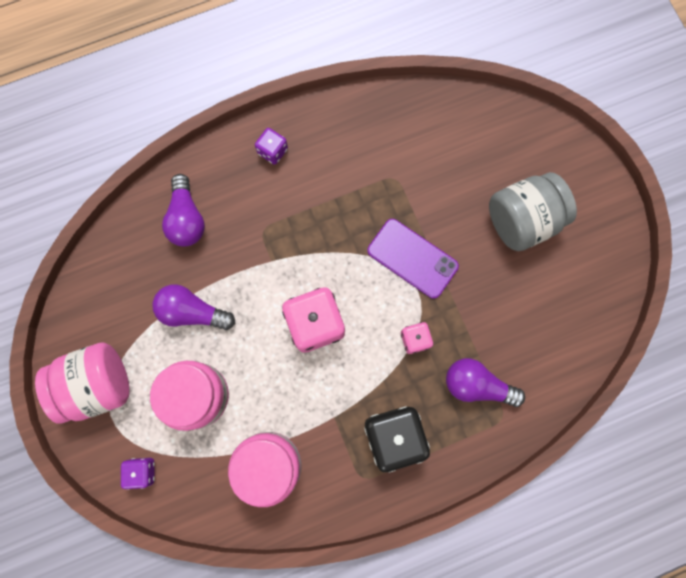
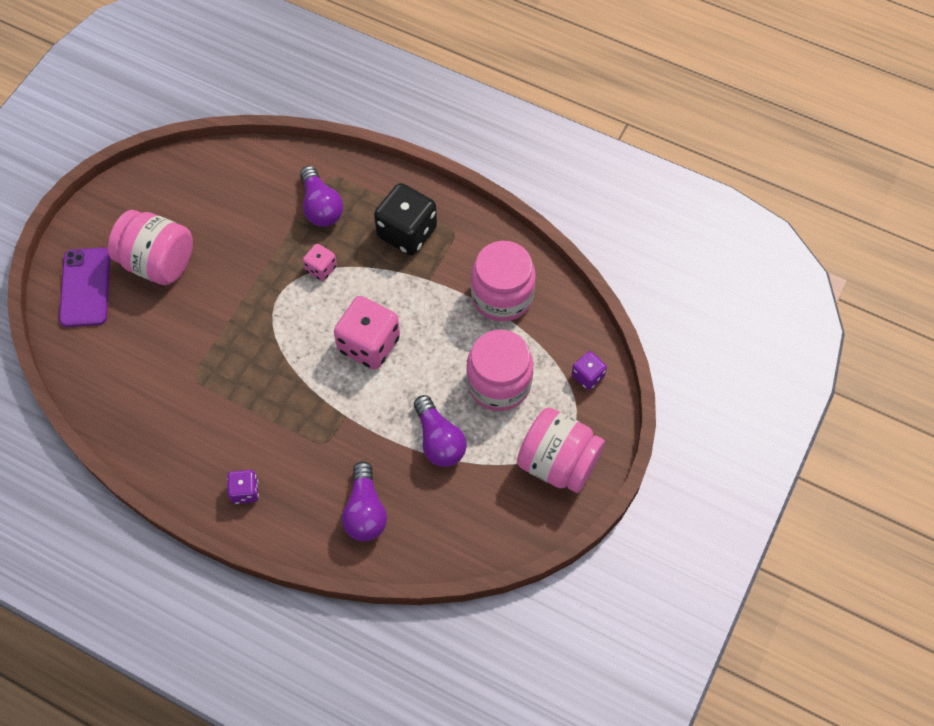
camera: 130 degrees left, 15 degrees down
(187, 219) = (365, 511): purple light bulb -> purple light bulb turned 135 degrees clockwise
(412, 258) = (255, 315): purple phone -> purple phone (85, 287)
(521, 220) = (158, 262): grey jar -> pink jar

